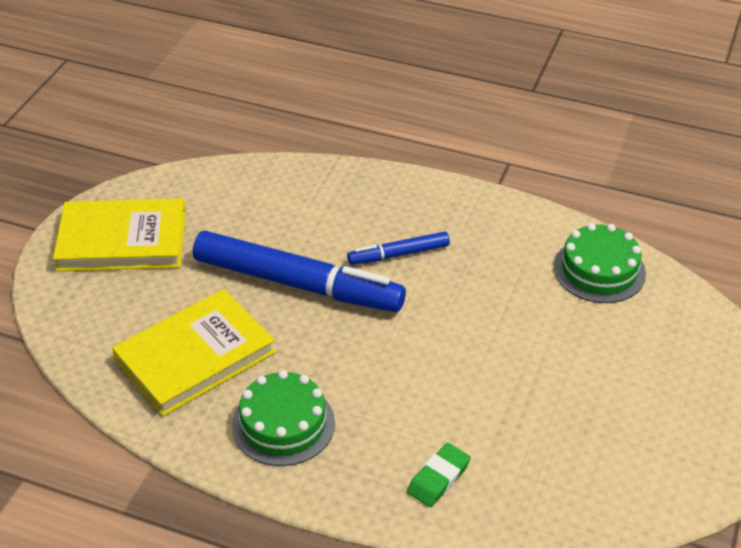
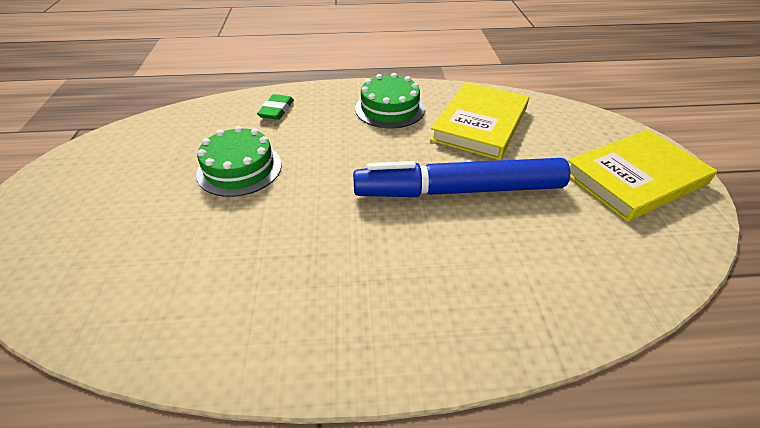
camera: 155 degrees right, 0 degrees up
(399, 254) = (390, 249): blue marker -> none
(599, 270) = (155, 309): green cake -> green cake (239, 169)

